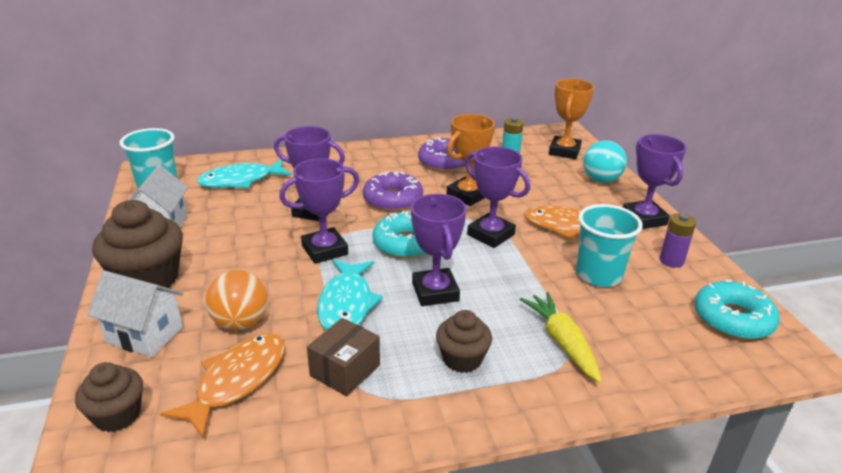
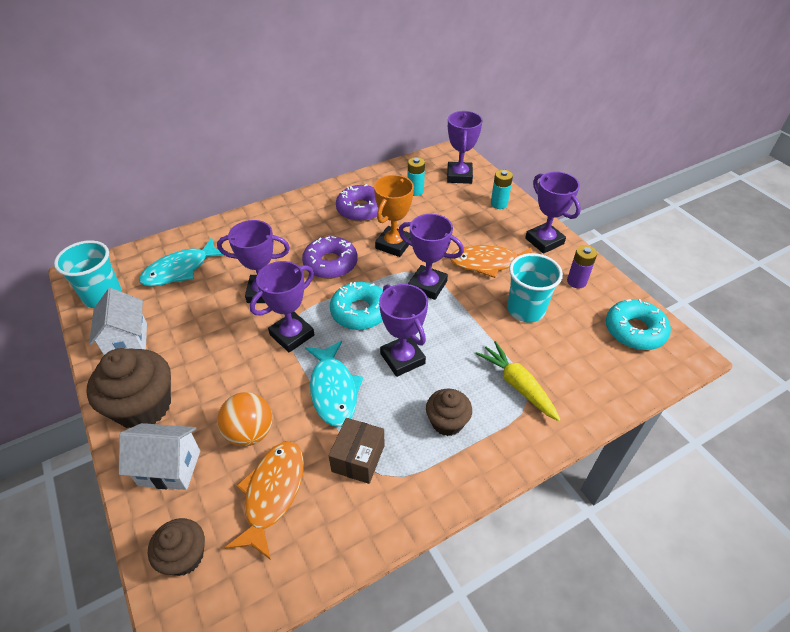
camera: 15 degrees left, 15 degrees up
(564, 151) = (459, 176): orange trophy -> purple trophy
(601, 180) = (499, 204): turquoise ball -> turquoise battery

